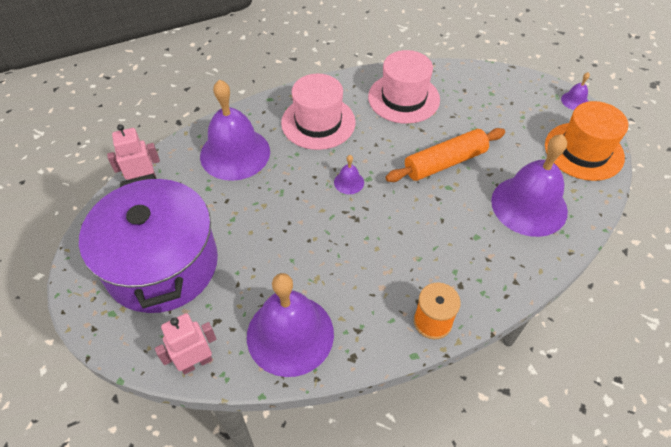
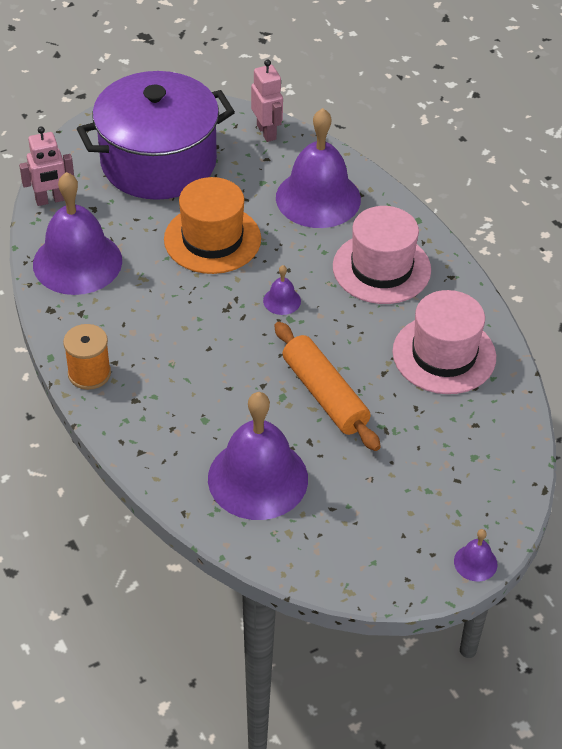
camera: 85 degrees right, 5 degrees down
(196, 362) = (50, 200): pink robot -> pink robot turned 105 degrees clockwise
(583, 151) = (365, 556): orange hat -> orange hat (212, 239)

